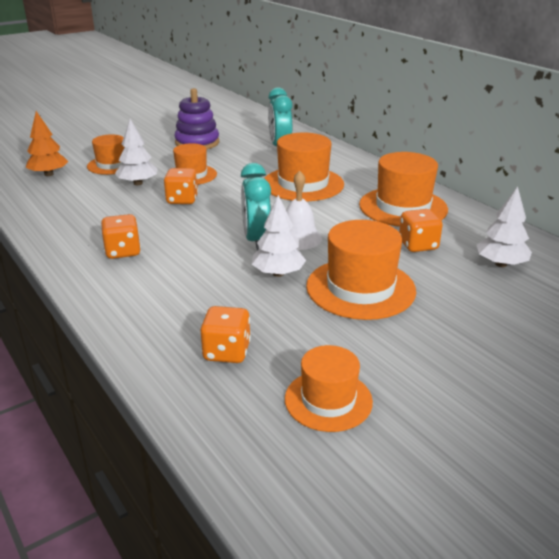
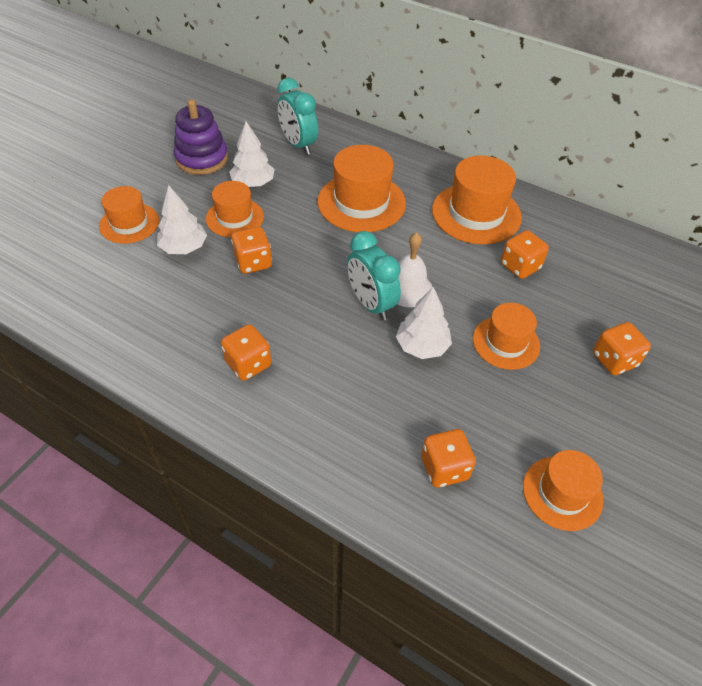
camera: 25 degrees left, 20 degrees up
(48, 174) = (63, 260): orange tree -> none
(360, 288) = (506, 342): orange hat -> orange hat, size x0.63
(466, 324) = (614, 360): none -> orange dice
(501, 264) = (600, 271): white tree -> white tree (253, 183)

